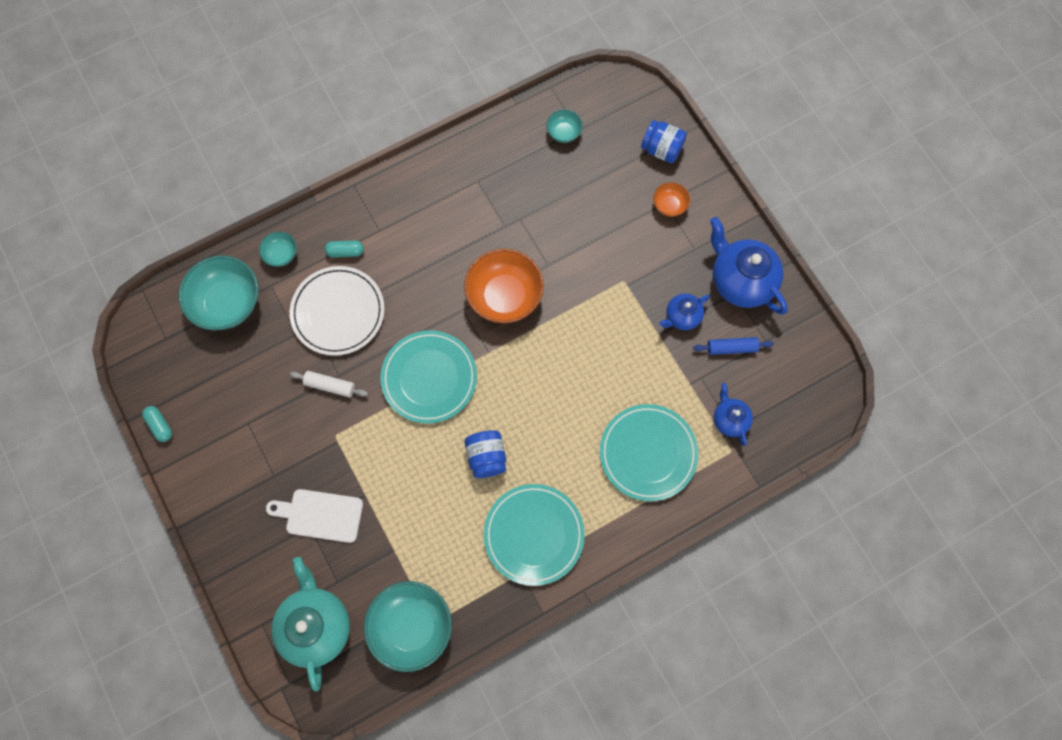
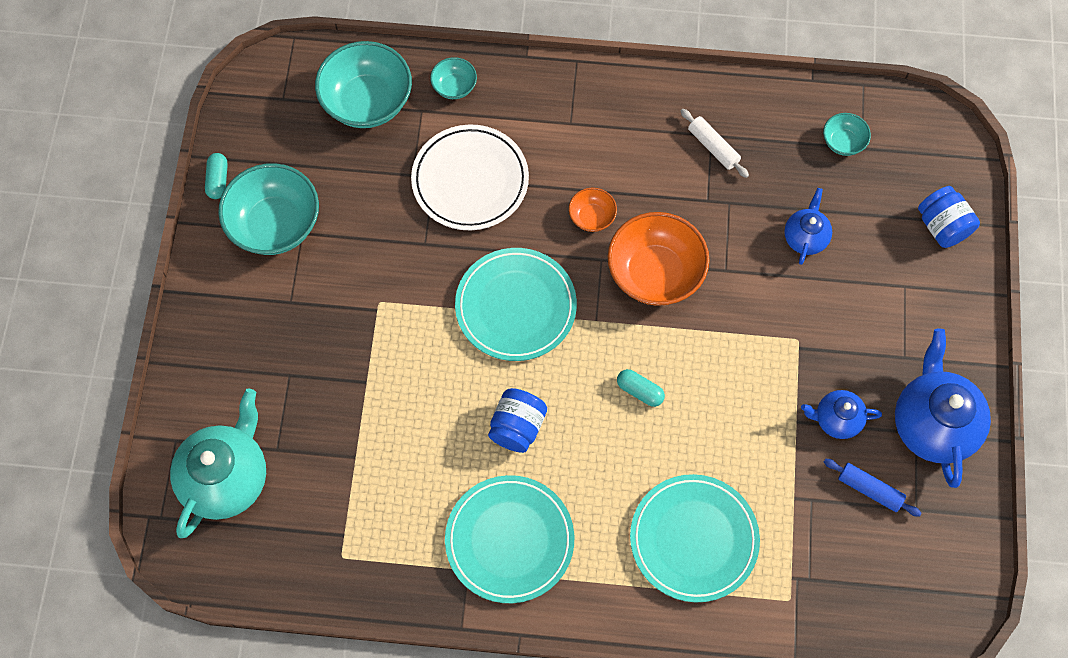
camera: 35 degrees right, 5 degrees down
(320, 515) = (308, 371): white cutting board -> none
(330, 386) = (409, 249): white rolling pin -> white rolling pin (713, 147)
(345, 252) = (521, 124): turquoise capsule -> turquoise capsule (640, 391)
(411, 626) = (318, 546): turquoise bowl -> turquoise bowl (275, 225)
(669, 205) = (908, 291): orange bowl -> orange bowl (592, 217)
(729, 419) = (812, 565): blue teapot -> blue teapot (805, 237)

